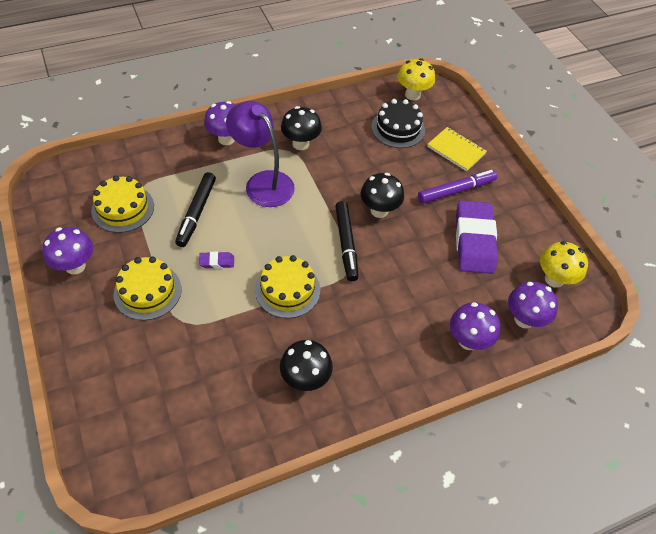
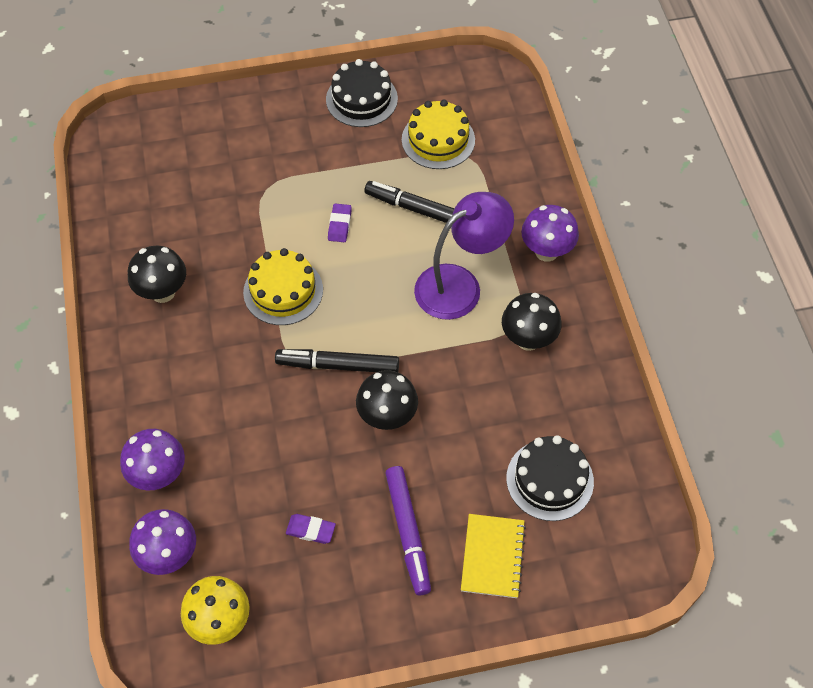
camera: 105 degrees right, 5 degrees up
(75, 266) = (361, 99): purple mushroom -> black cake
(147, 291) = (313, 159): yellow cake -> none
(412, 95) = (630, 522): yellow mushroom -> none
(456, 150) = (492, 557): yellow notebook -> yellow notebook turned 45 degrees counterclockwise
(474, 240) = (310, 530): purple eraser -> purple eraser, size x0.41

